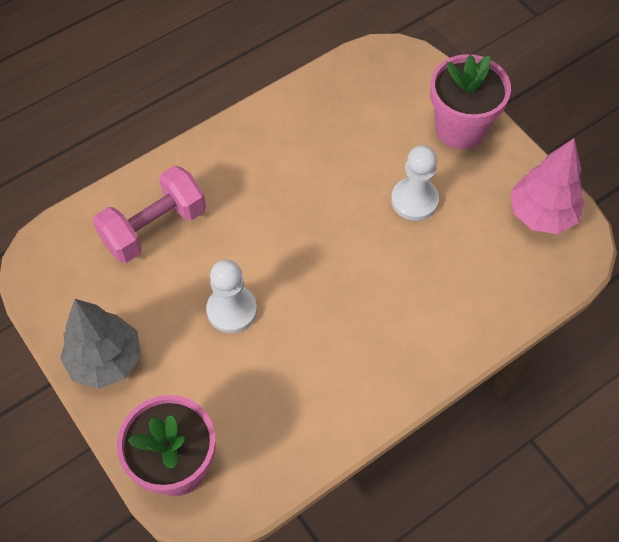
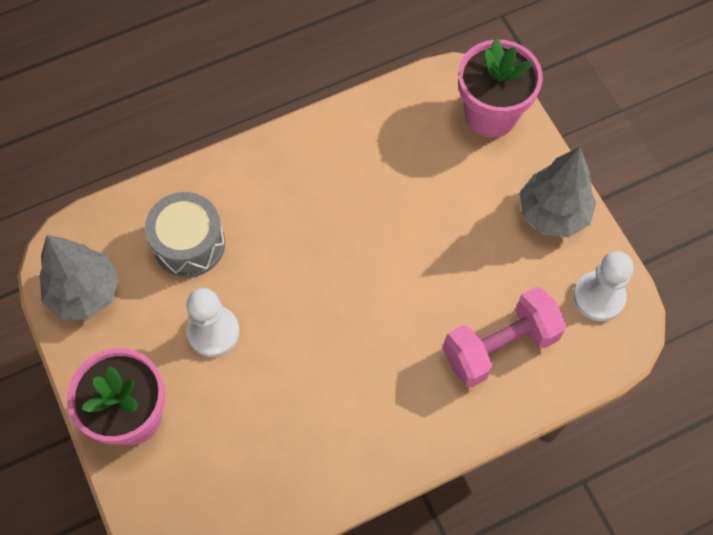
camera: 170 degrees left, 5 degrees up
(232, 310) = (427, 243): white pawn -> white pawn (599, 297)
(463, 272) = (189, 244): none -> grey drum
(541, 214) = (85, 293): pink tree -> grey tree

